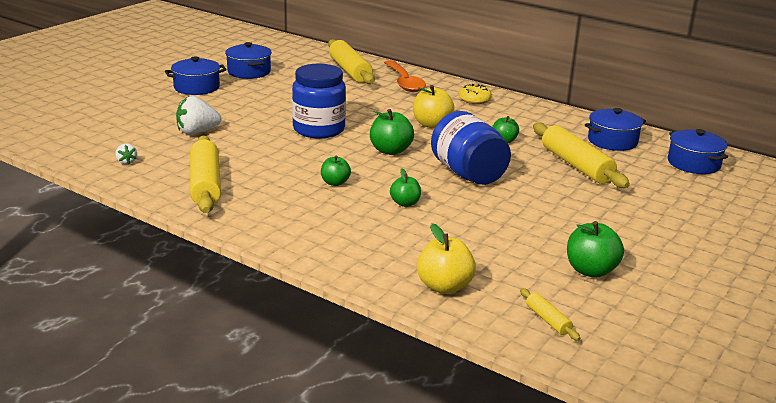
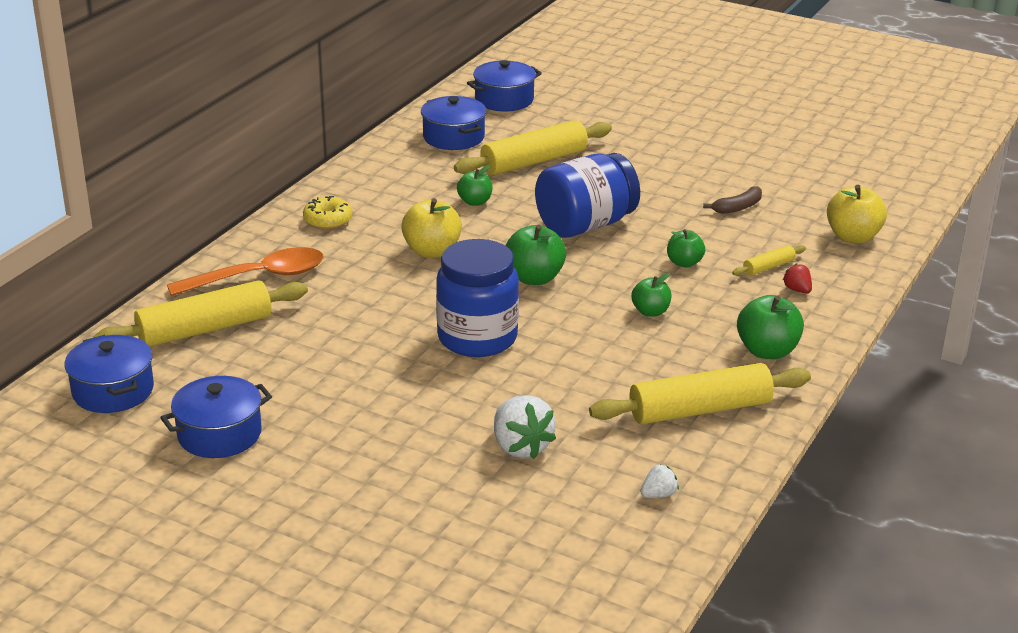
camera: 95 degrees left, 5 degrees up
(196, 87) = (314, 482): blue pot -> blue pot (113, 391)
(353, 243) = (797, 290): none -> red strawberry
(502, 238) = (738, 207): none -> brown banana
(548, 320) = (877, 189): yellow rolling pin -> yellow rolling pin (768, 267)
(591, 270) = (777, 166): green apple -> green apple (767, 351)

